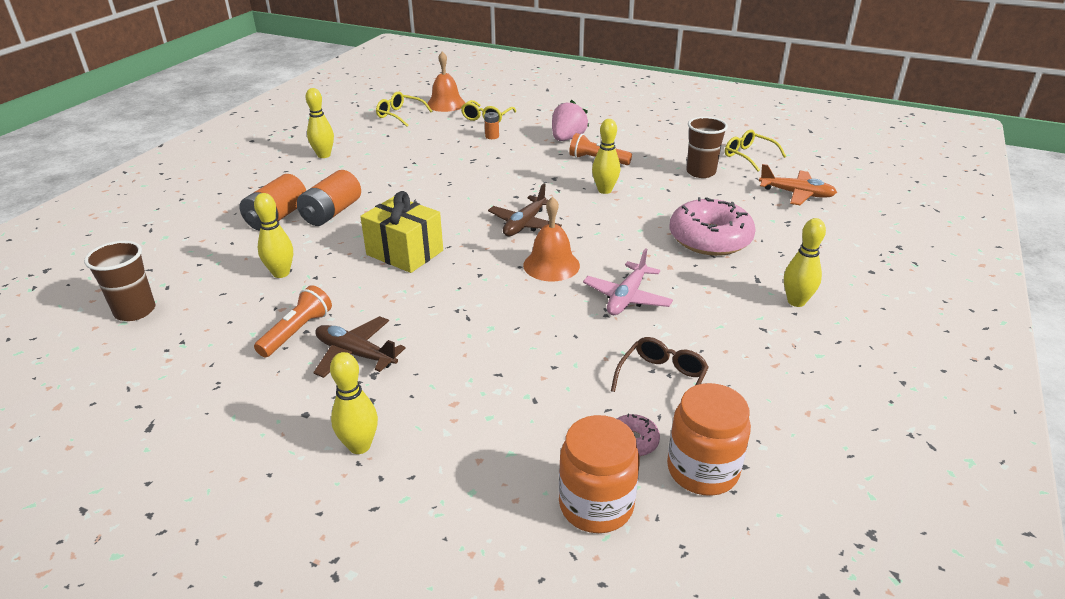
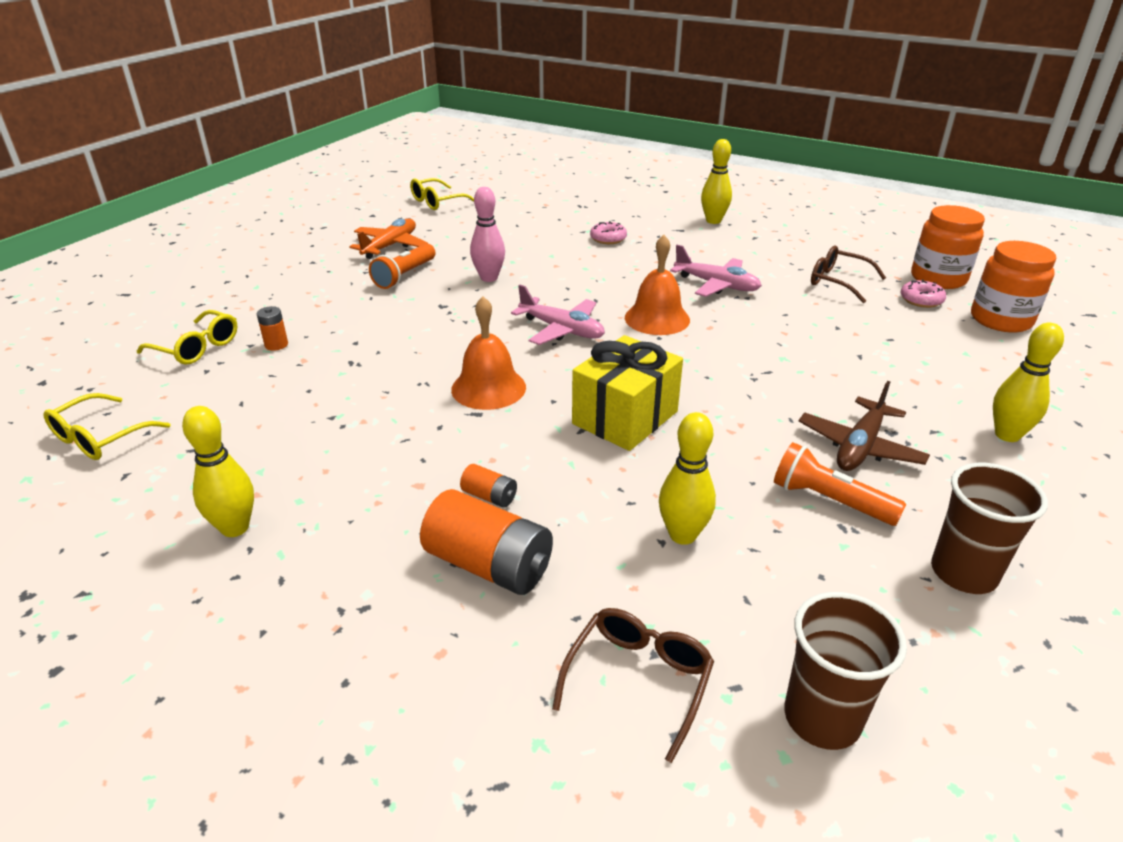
camera: 85 degrees left, 0 degrees up
(185, 260) = (638, 680): none -> brown glasses
(331, 213) = (489, 496): orange battery -> orange battery, size x0.48
(446, 104) = (93, 386): orange bell -> orange bell (488, 388)
(525, 224) = (562, 330): brown plane -> pink plane
(567, 139) = (326, 290): pink strawberry -> none
(604, 190) = (489, 278): yellow bowling pin -> pink bowling pin
(700, 172) = (465, 227): brown cup -> brown cup (963, 573)
(710, 239) = (608, 239): pink donut -> pink donut, size x0.44
(796, 194) = (528, 195): orange plane -> orange plane (390, 246)

